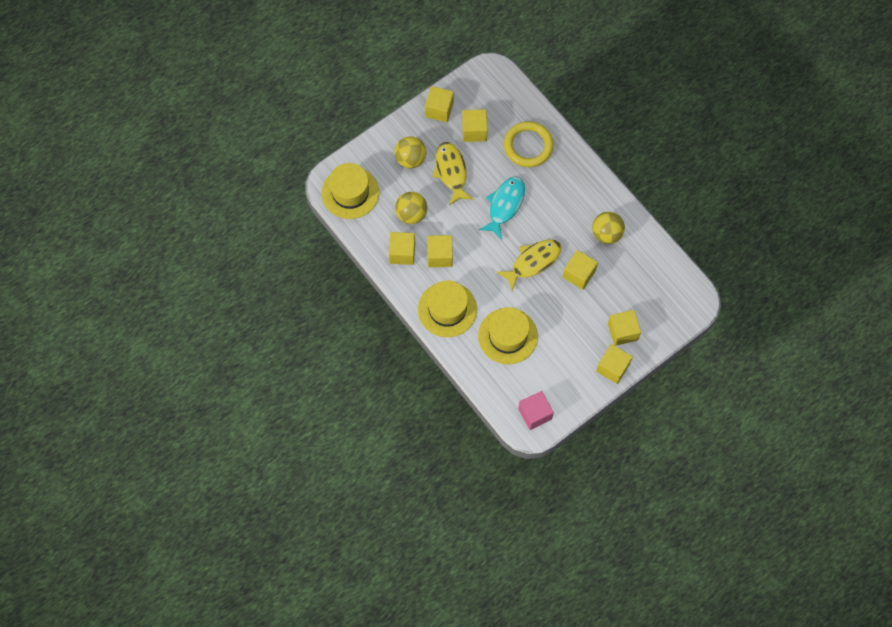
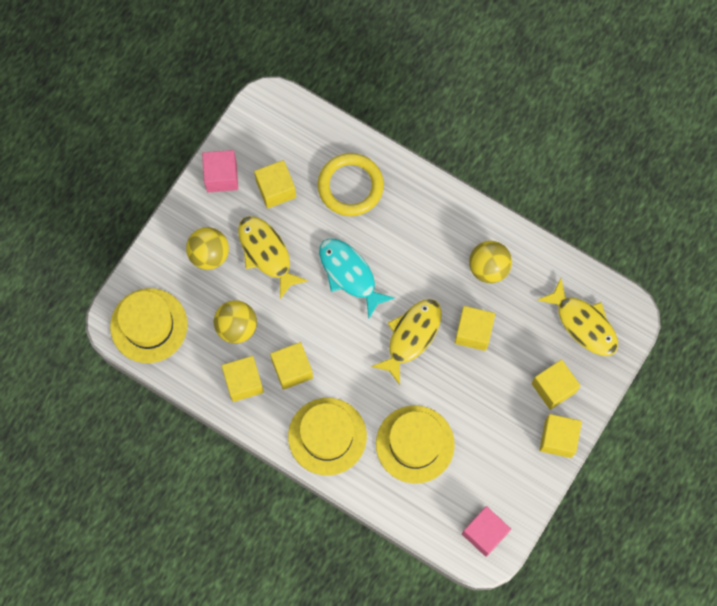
camera: 20 degrees left, 5 degrees up
(439, 110) = (221, 176): yellow cube -> pink cube
(505, 205) = (349, 274): turquoise fish -> turquoise fish turned 45 degrees counterclockwise
(661, 295) = (583, 323): none -> yellow fish

